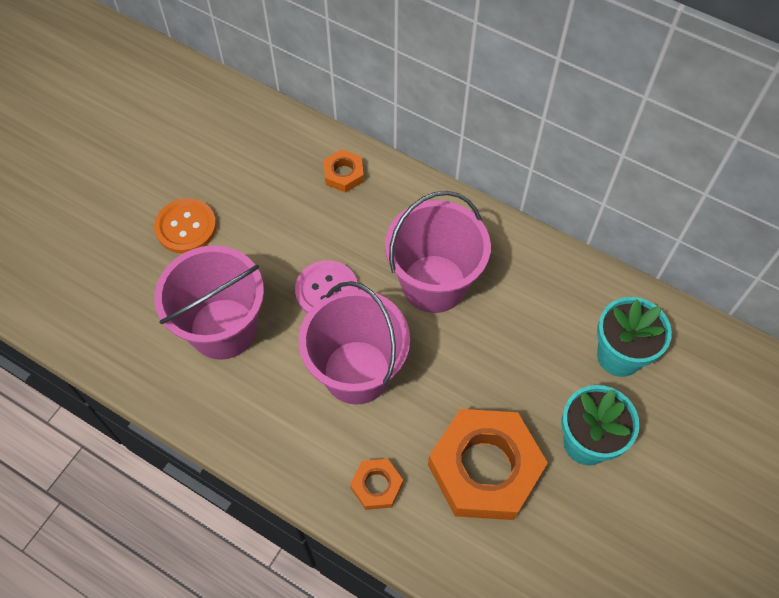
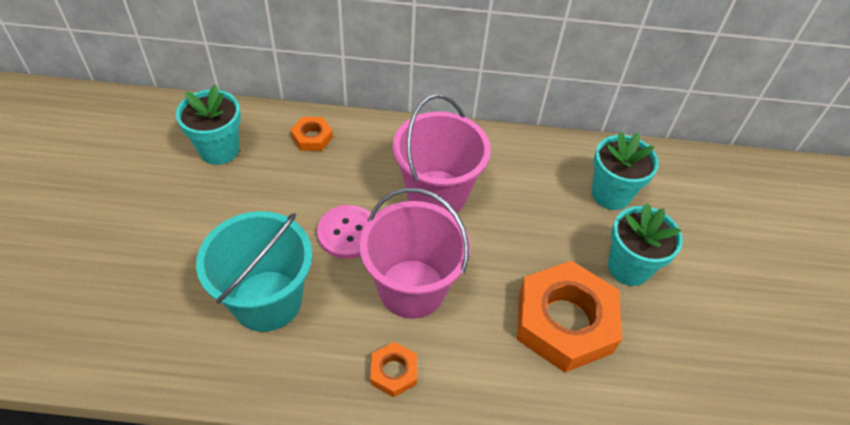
camera: 30 degrees left, 10 degrees down
(186, 227) = (185, 227): orange button -> none
(223, 328) = (267, 300): pink bucket -> turquoise bucket
(250, 156) = (219, 150): none -> turquoise flower pot
(376, 486) = (484, 377): orange nut -> orange nut (393, 372)

